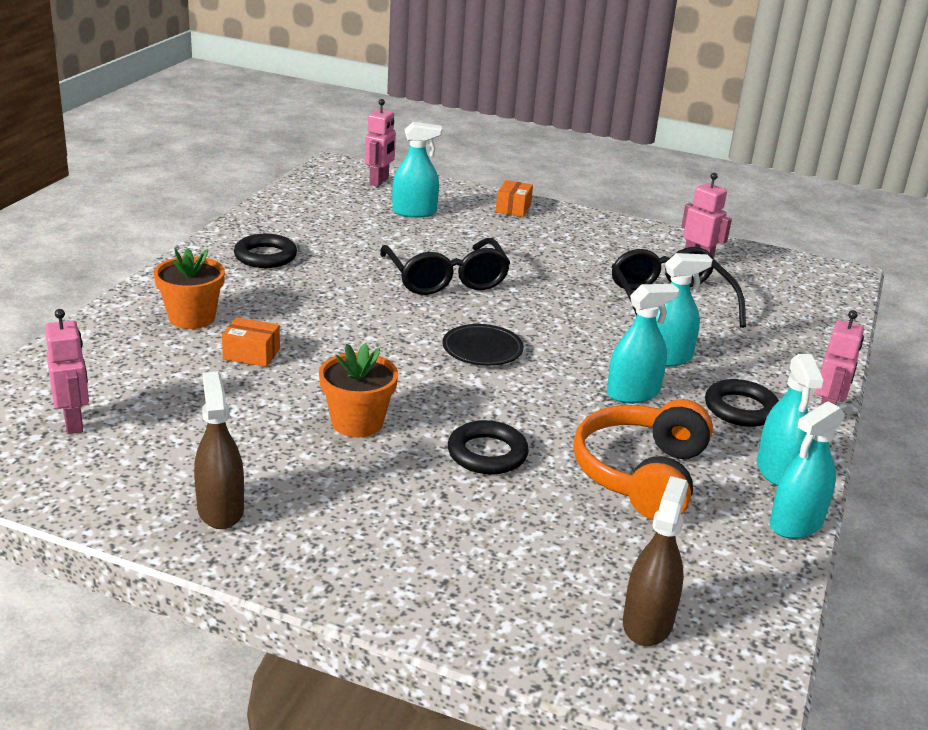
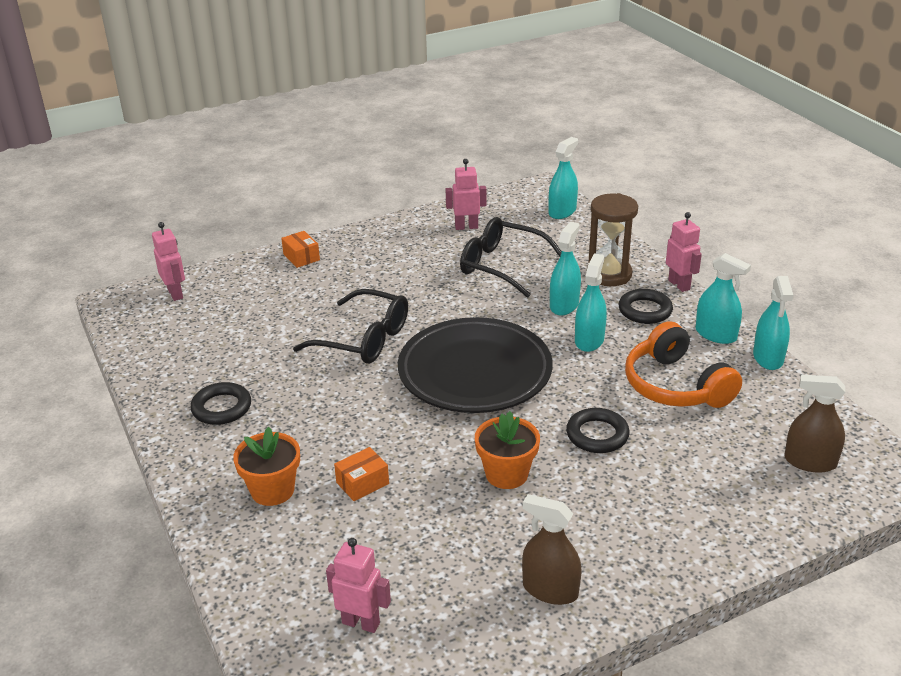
camera: 45 degrees left, 5 degrees up
(414, 212) = (247, 302): turquoise spray bottle -> turquoise spray bottle (562, 211)
(482, 350) = (475, 372): black plate -> black plate, size x2.30
(647, 623) = (810, 462): brown spray bottle -> brown spray bottle turned 45 degrees counterclockwise
(764, 365) = (609, 274): none -> brown hourglass

